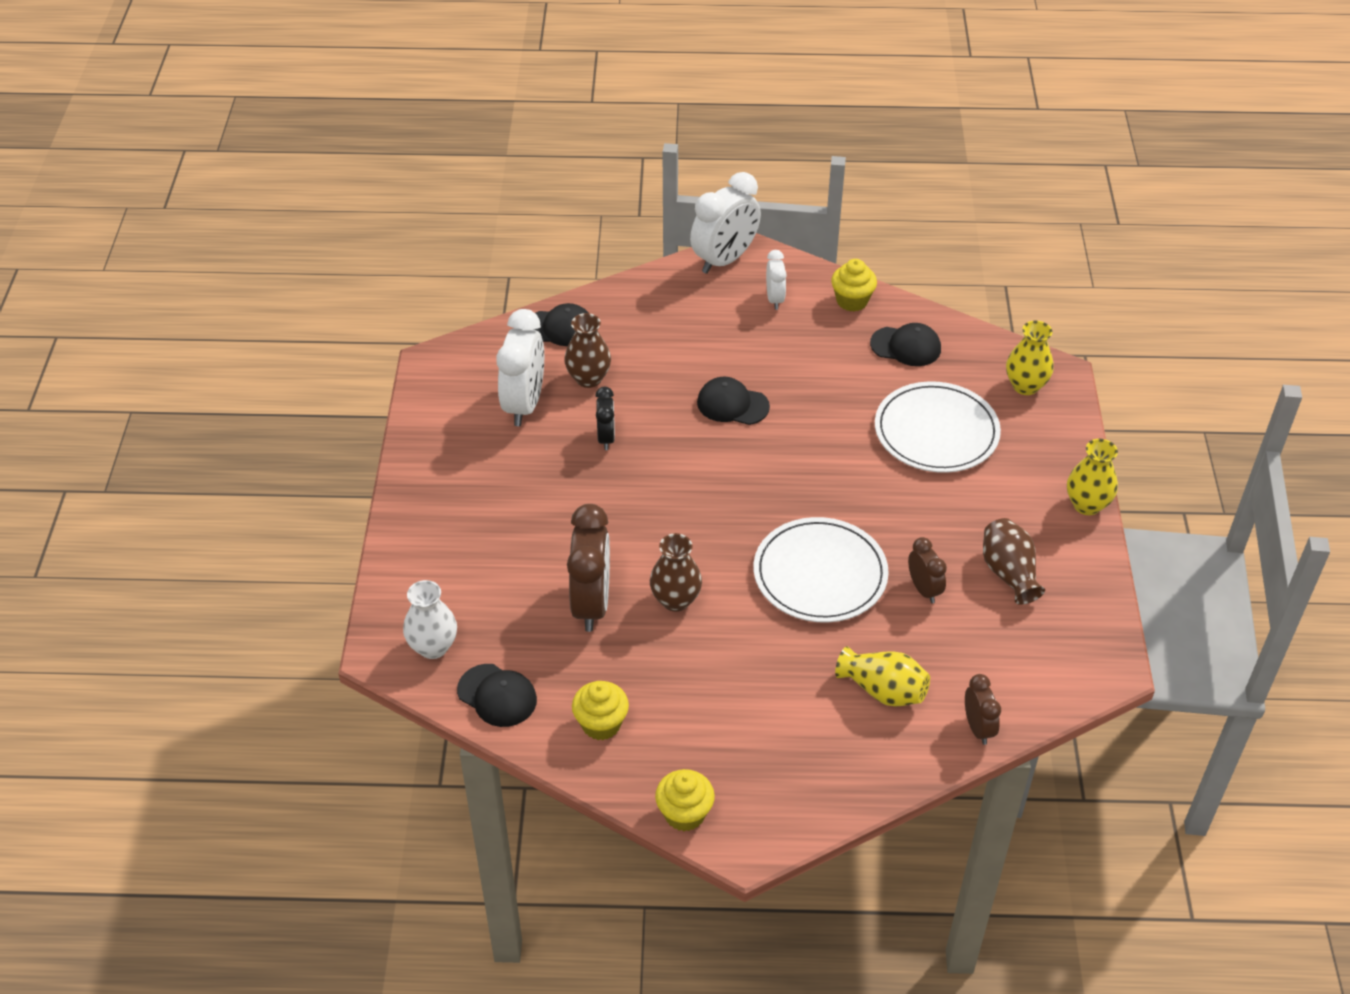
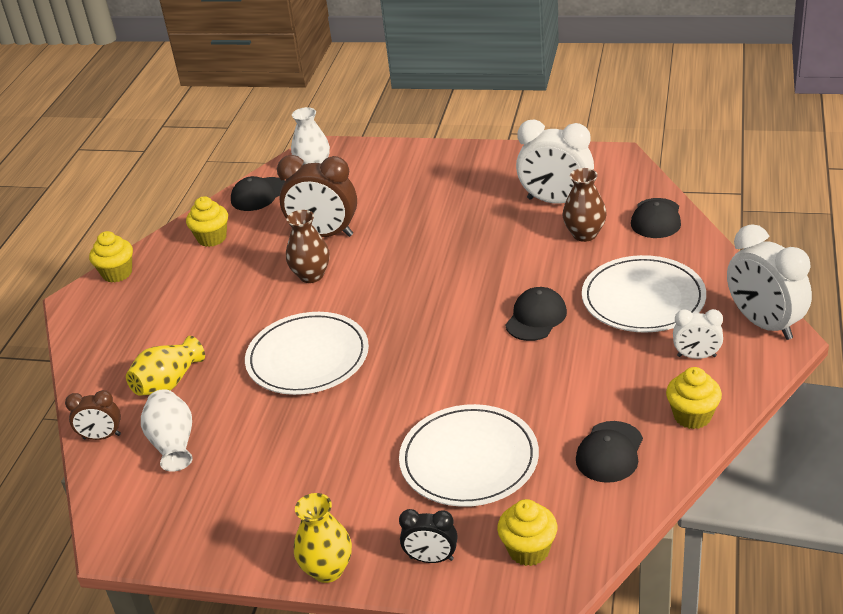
camera: 105 degrees right, 10 degrees down
(606, 438) = (506, 243): black clock -> black clock (431, 558)
(695, 333) = (643, 298): none -> white plate
(924, 589) = (264, 422): brown clock -> none
(972, 659) = (173, 444): none -> white vase
(1009, 573) = (259, 486): brown vase -> none
(1025, 386) = (528, 550): yellow vase -> yellow cupcake

